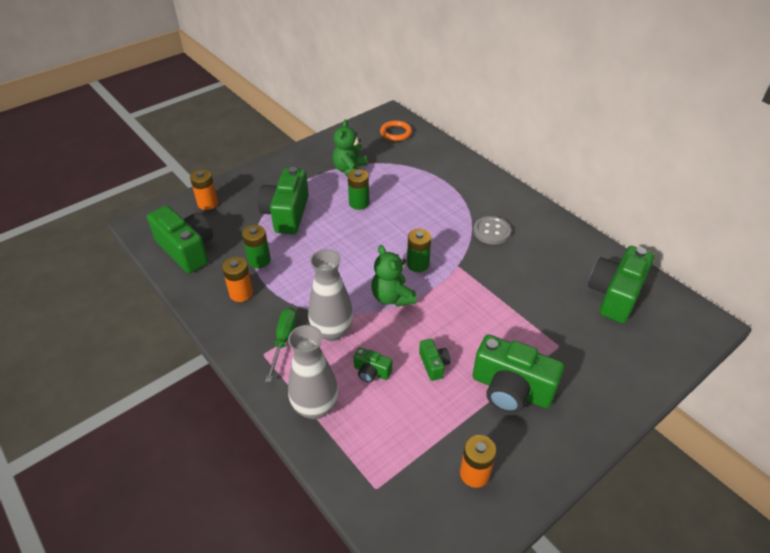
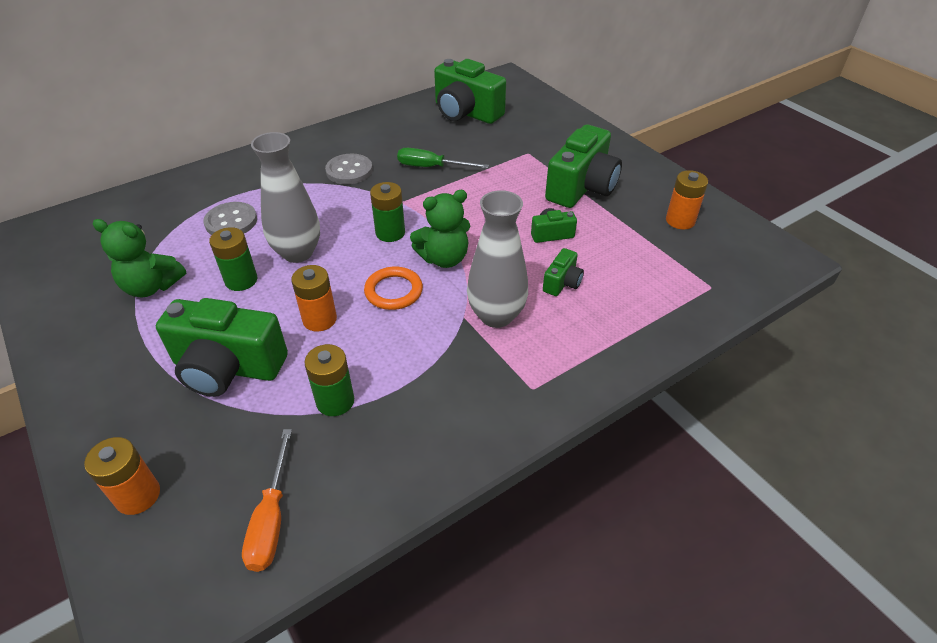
camera: 85 degrees left, 0 degrees up
(187, 250) = (271, 519): green camera -> orange screwdriver
(241, 293) = (407, 422): orange battery -> orange battery (319, 319)
(284, 340) = (509, 366): green screwdriver -> green screwdriver (431, 167)
(315, 407) = (617, 333): grey vase -> grey vase (298, 253)
(396, 133) = (82, 232): orange ring -> orange ring (393, 291)
(416, 186) = (231, 222): none -> grey button

